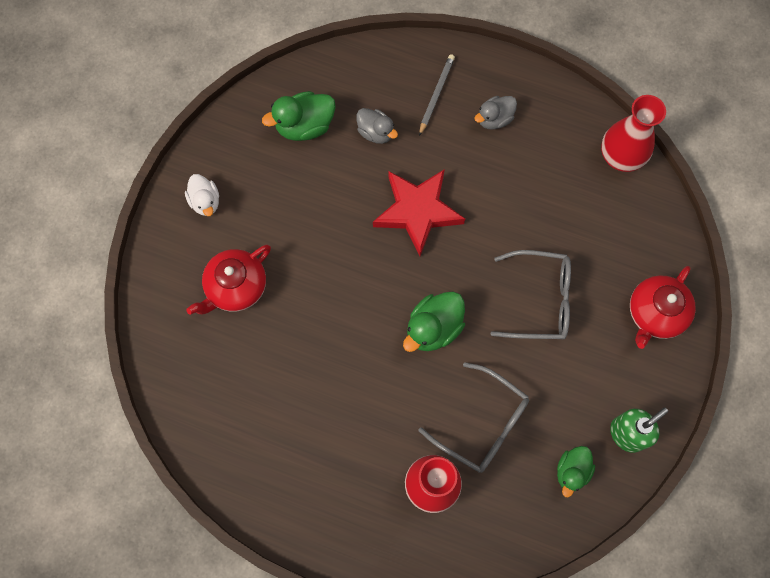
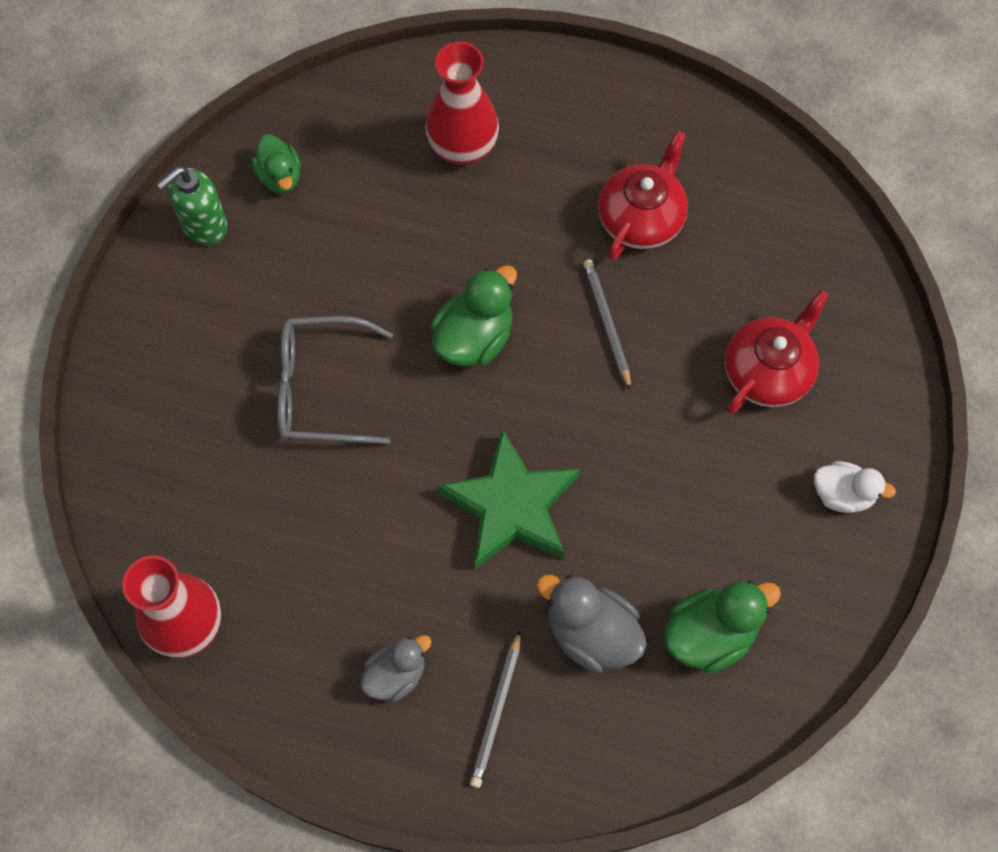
camera: 175 degrees right, 5 degrees down
(205, 201) = (842, 494): white duck -> white duck turned 135 degrees clockwise
(340, 331) = (606, 324): none -> grey pencil
(376, 132) = (591, 633): grey duck -> grey duck, size x1.50
(417, 211) = (511, 506): red star -> green star
(483, 424) = (399, 222): grey glasses -> none
(572, 471) = (280, 177): green duck -> green duck turned 135 degrees clockwise
(655, 313) = (152, 384): red teapot -> red teapot (641, 218)

